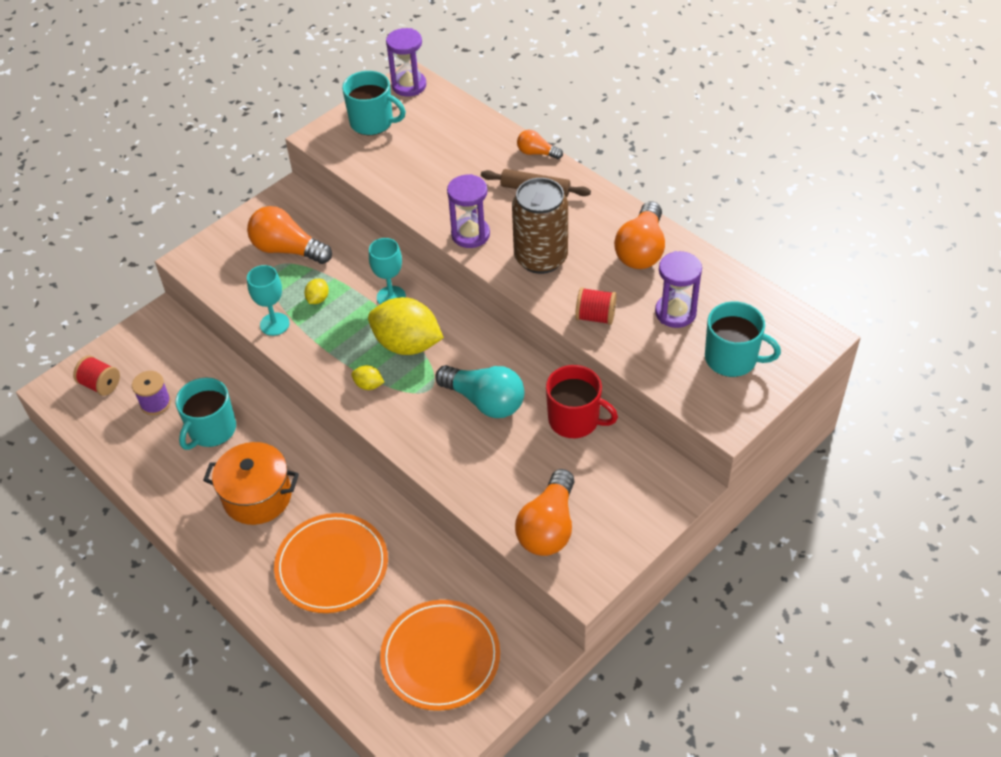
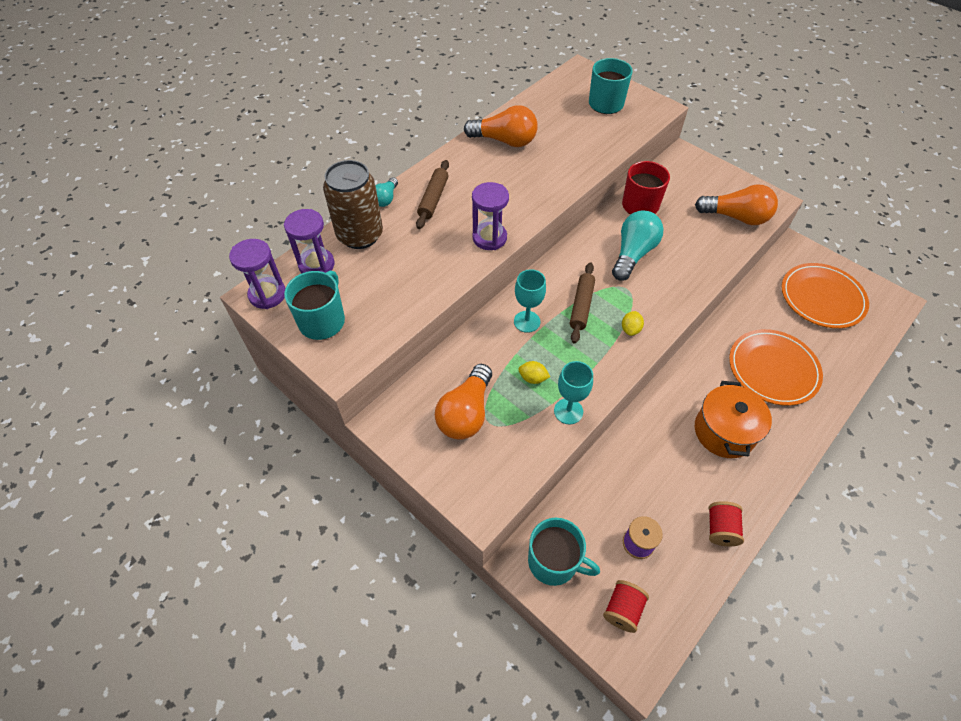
camera: 95 degrees left, 5 degrees up
(211, 430) = (661, 482): turquoise mug -> turquoise mug (554, 561)
(407, 344) = (581, 306): yellow lemon -> brown rolling pin
(537, 153) = (386, 199): orange light bulb -> turquoise light bulb
(541, 258) = (516, 194): brown can -> brown can (360, 235)
(595, 317) = (576, 164): red spool -> red spool (720, 529)
(675, 312) = (567, 126): purple hourglass -> purple hourglass (316, 265)

